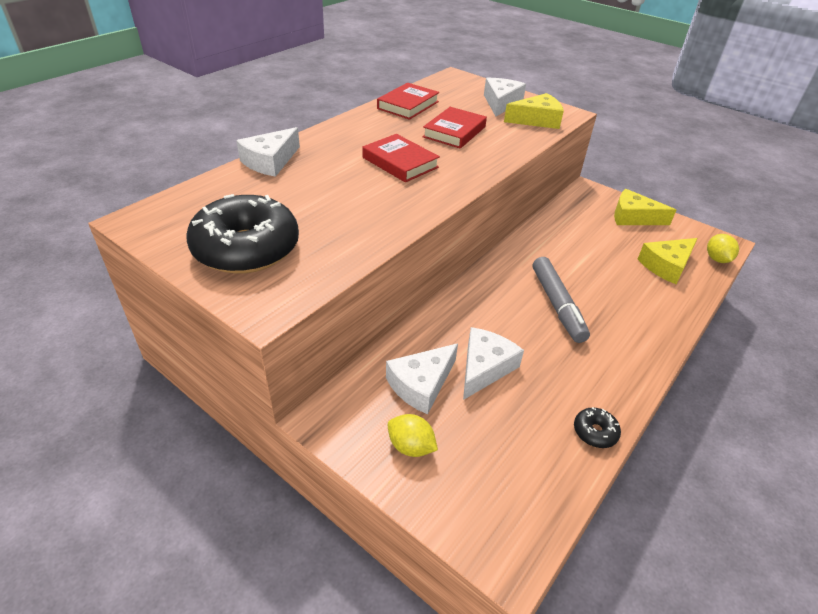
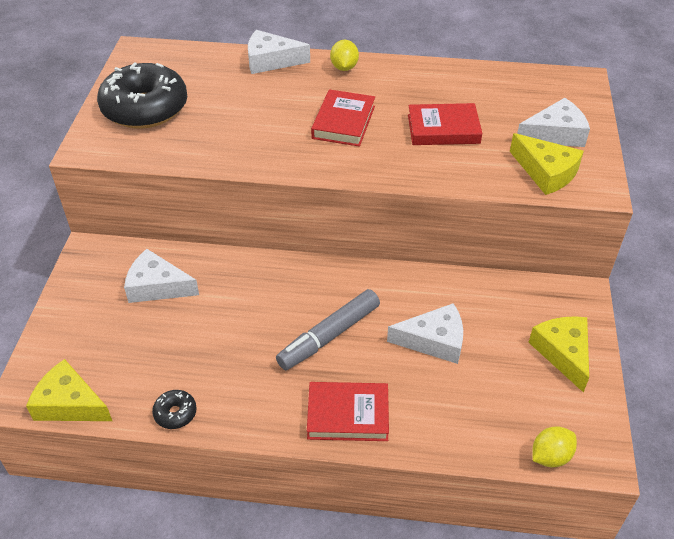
camera: 60 degrees right, 5 degrees up
(408, 105) = (465, 81): red book -> red book (348, 415)
(411, 446) = (91, 307): yellow lemon -> yellow lemon (344, 67)
(485, 367) = (203, 316): white cheese -> white cheese (434, 341)
(666, 266) = (485, 408): yellow cheese -> yellow cheese (70, 403)

